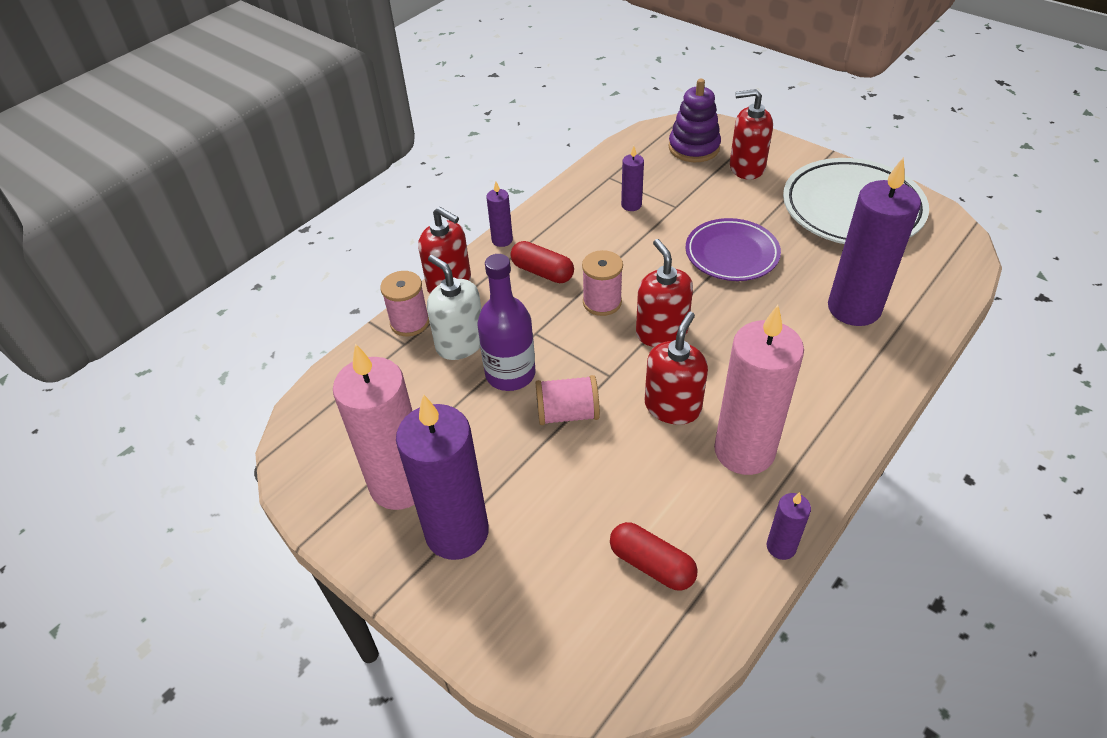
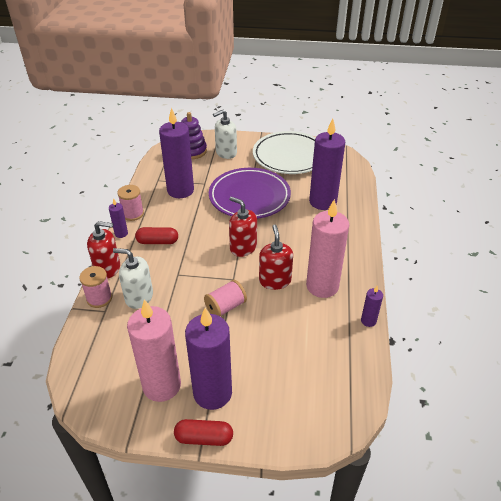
camera: 35 degrees left, 5 degrees down
(510, 374) = (180, 301): purple bottle -> none
(602, 302) = (202, 245): pink spool -> pink spool (133, 214)
(631, 205) = (180, 190): purple candle -> purple candle, size x2.23
(651, 564) = (319, 358): red capsule -> red capsule (204, 438)
(731, 254) = (249, 197): purple plate -> purple plate, size x1.56
(746, 167) = (226, 153): red soap dispenser -> white soap dispenser

